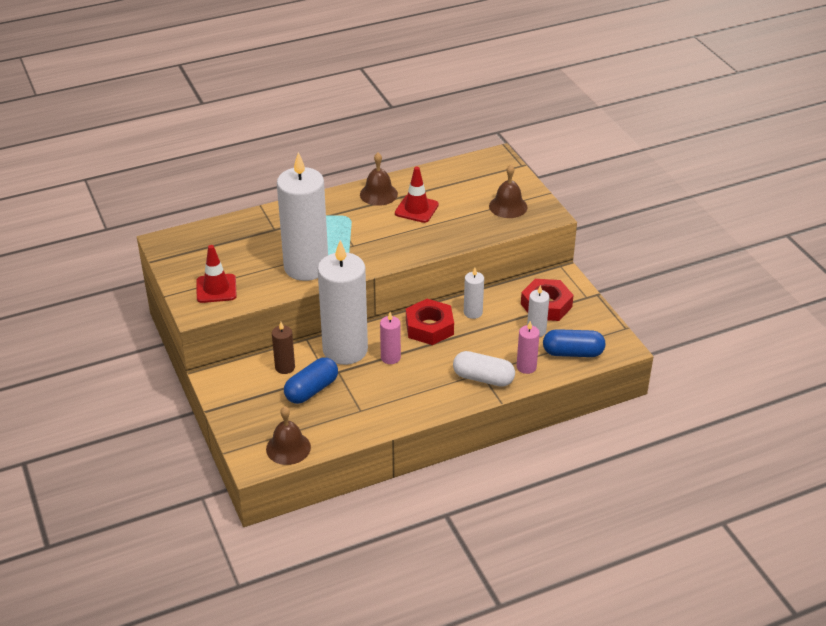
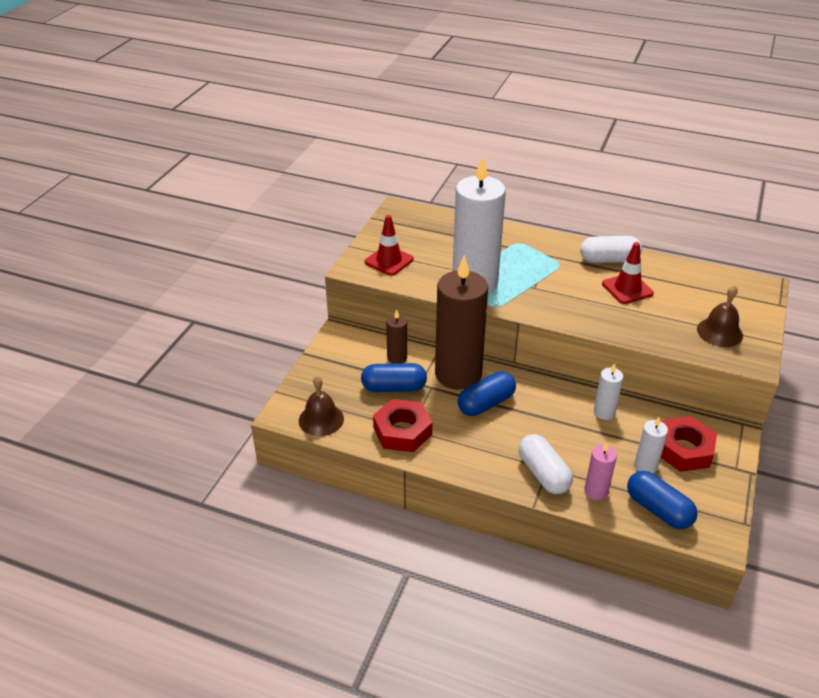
camera: 45 degrees right, 0 degrees up
(345, 350) = (458, 374): white candle -> brown candle
(378, 194) = (609, 260): brown bell -> white capsule
(390, 358) = (486, 403): pink candle -> blue capsule
(429, 327) = (550, 400): red nut -> red nut (402, 431)

